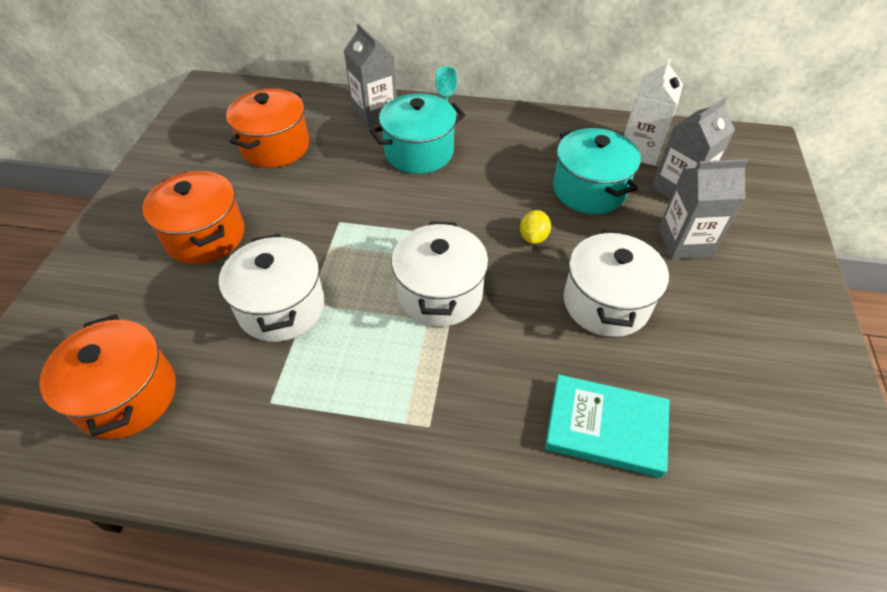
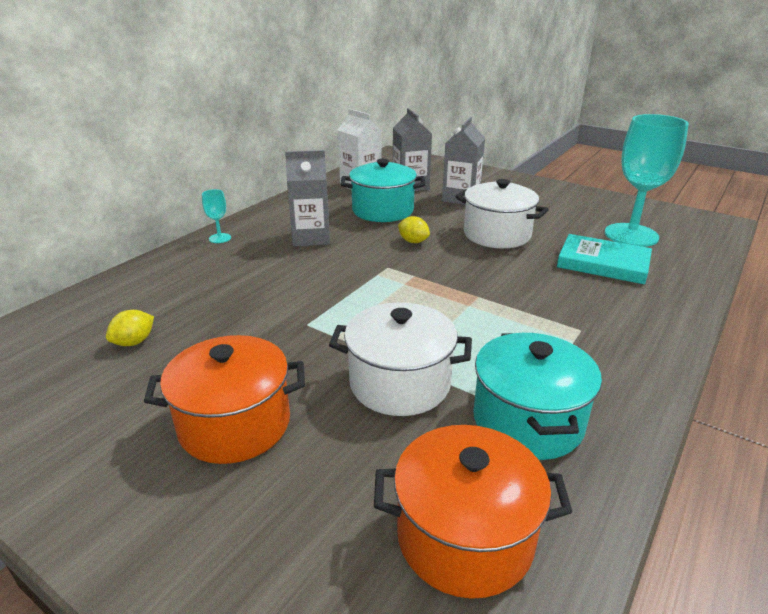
camera: 65 degrees left, 20 degrees down
(275, 147) = (134, 342): orange pot -> yellow lemon
(375, 113) = (167, 271): grey carton -> grey carton (311, 238)
(419, 152) = (257, 262): turquoise pot -> turquoise pot (527, 421)
(440, 293) = (443, 293): white pot -> none
(605, 427) = (603, 263): turquoise book -> turquoise book turned 75 degrees clockwise
(723, 452) = (631, 235): none -> turquoise goblet

